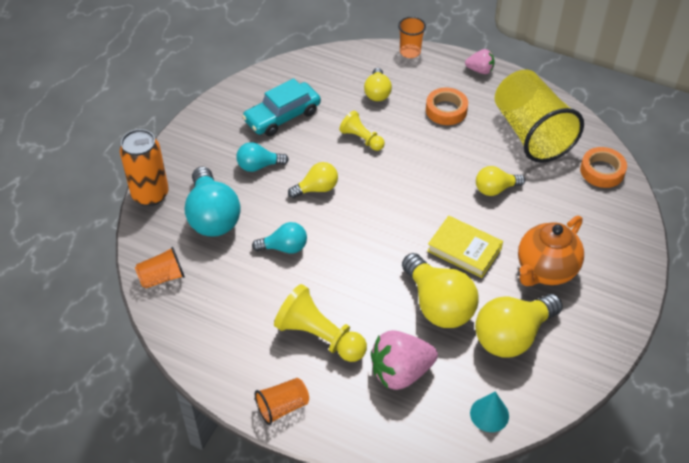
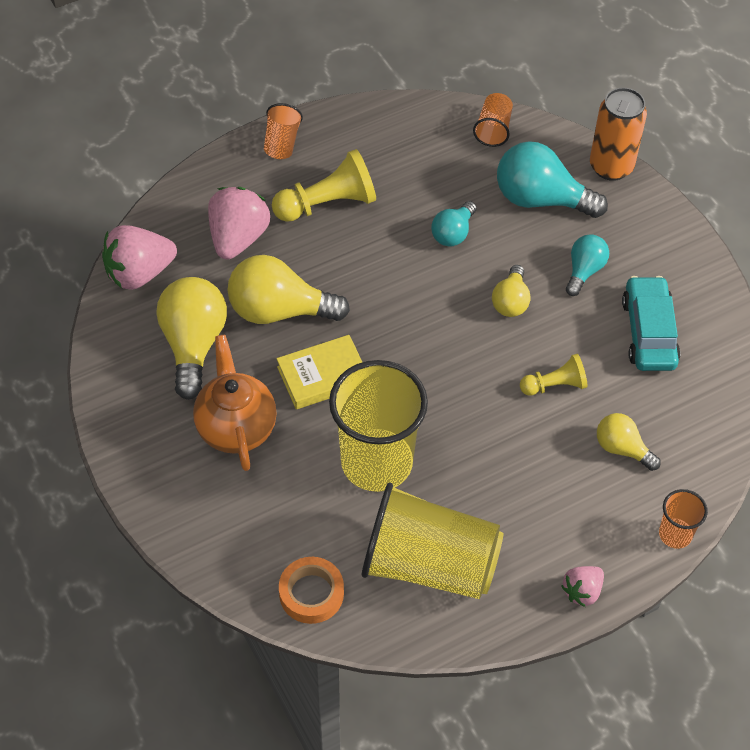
camera: 125 degrees right, 5 degrees up
(446, 110) = (537, 501): orange tape -> none
(489, 414) = (139, 273): turquoise cone -> pink strawberry
(495, 189) = (376, 462): yellow light bulb -> yellow cup

